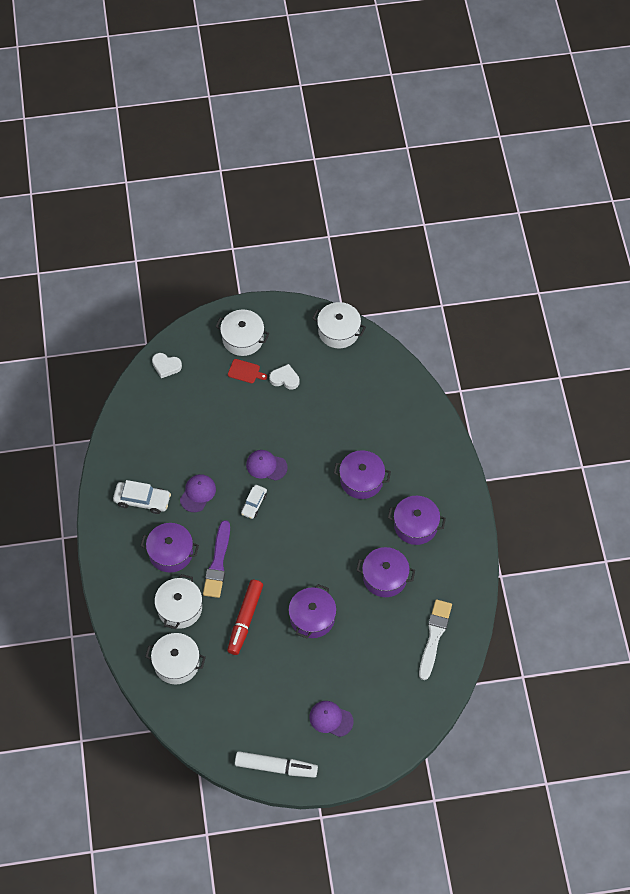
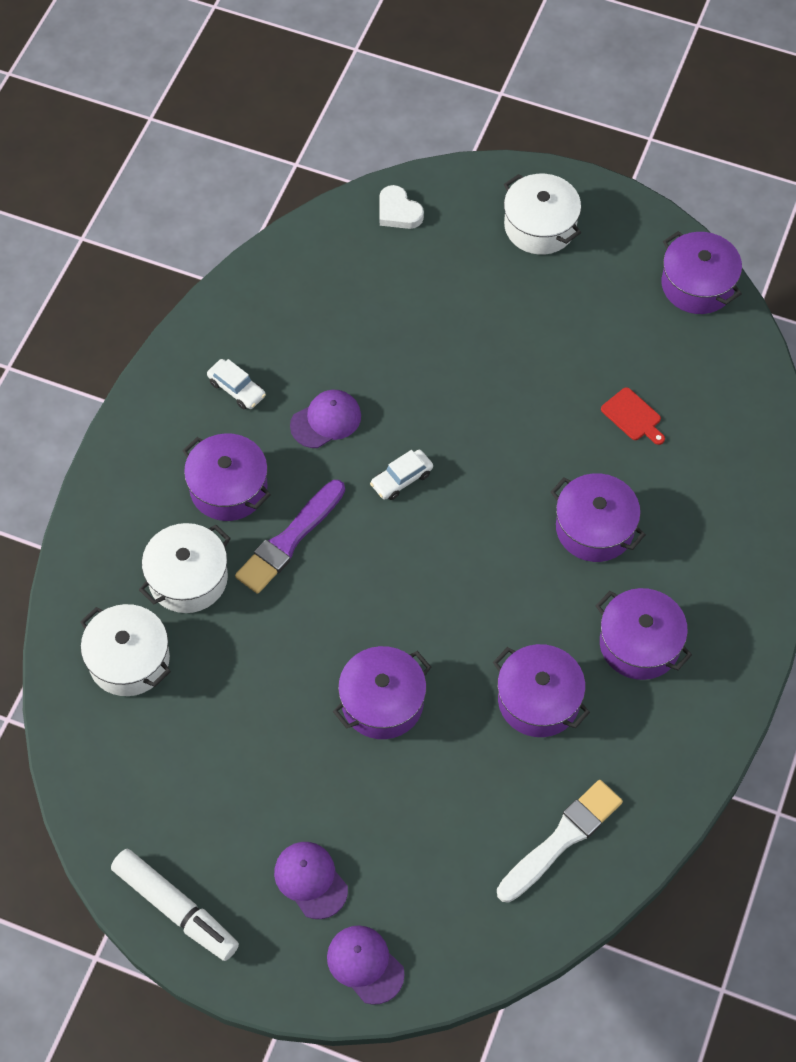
camera: 30 degrees right, 0 degrees up
(142, 500) = (236, 389): white car -> white car, size x0.65
(245, 371) = (513, 276): red cutting board -> red cutting board (633, 416)
(245, 619) = (275, 649): red marker -> none
(266, 466) = (457, 431): purple cap -> purple cap (365, 964)
(285, 379) = (568, 315): white heart -> none
(338, 331) = (697, 285): white pot -> purple pot

